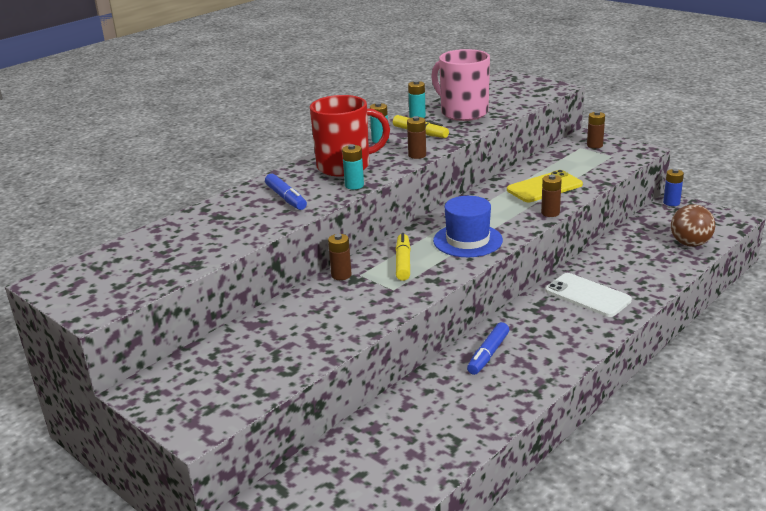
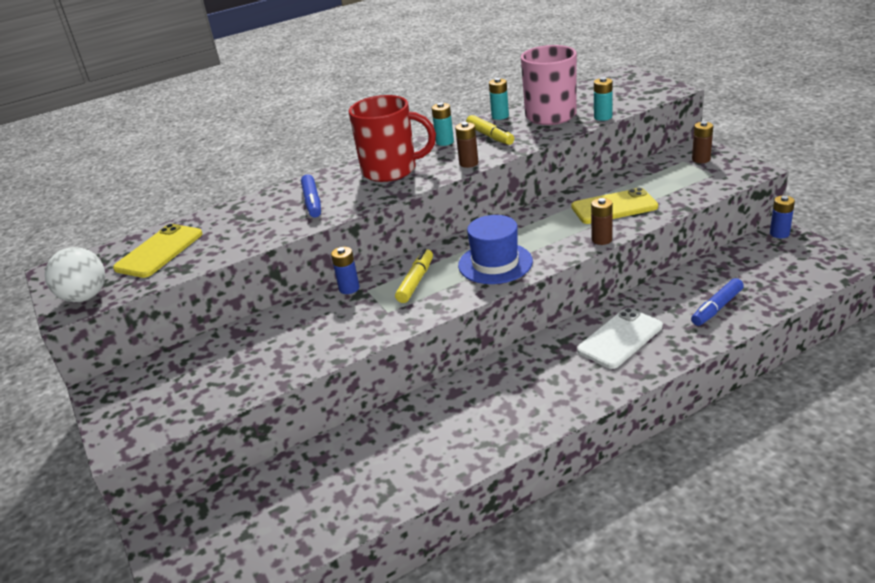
camera: 20 degrees right, 5 degrees up
(103, 300) = (85, 297): none -> white ball
(154, 253) = (159, 251): none -> yellow phone
(341, 275) = (349, 288): brown battery -> blue battery
(354, 185) = (384, 194): turquoise battery -> turquoise battery (603, 117)
(488, 354) = (477, 393): blue marker -> blue marker (717, 308)
(587, 295) = (620, 338): white phone -> white phone turned 75 degrees clockwise
(690, 244) = (774, 289): brown ball -> none

